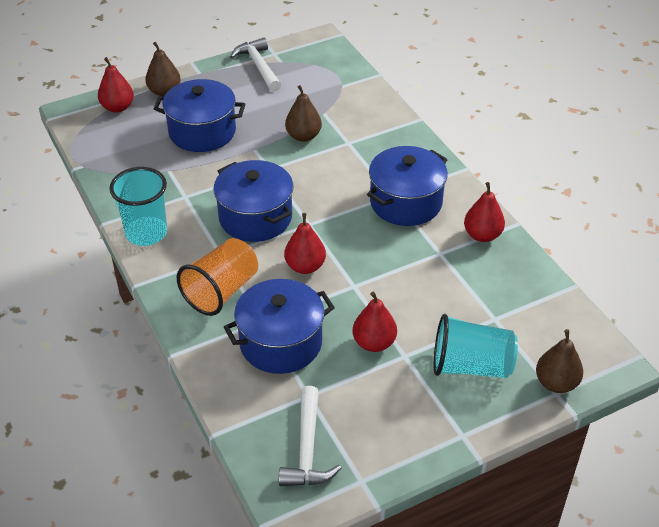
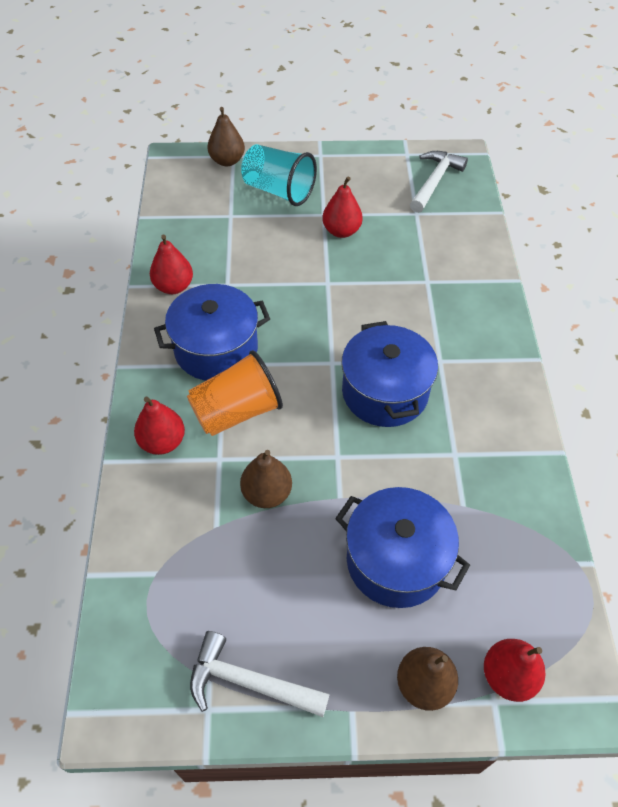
camera: 155 degrees left, 10 degrees up
(146, 233) = (513, 418): turquoise cup -> none
(221, 291) = (454, 321): orange cup -> orange cup (236, 411)
(259, 66) = (249, 682): white hammer -> white hammer turned 105 degrees clockwise
(280, 342) = (419, 257): blue pot -> none
(305, 266) = (361, 317): red pear -> red pear (162, 442)

